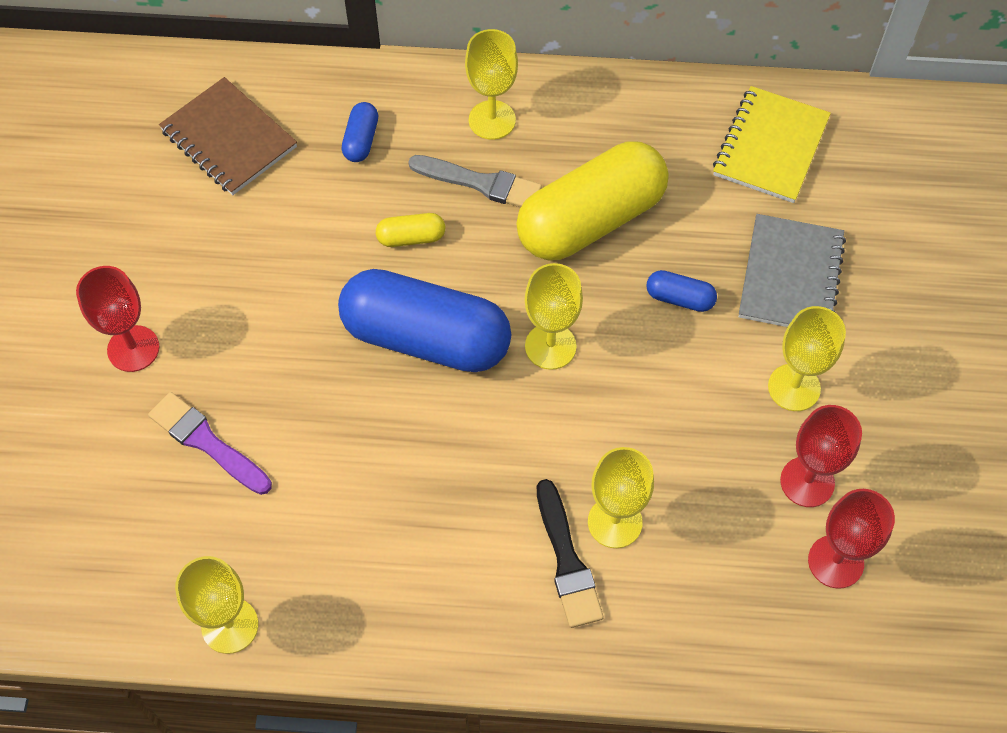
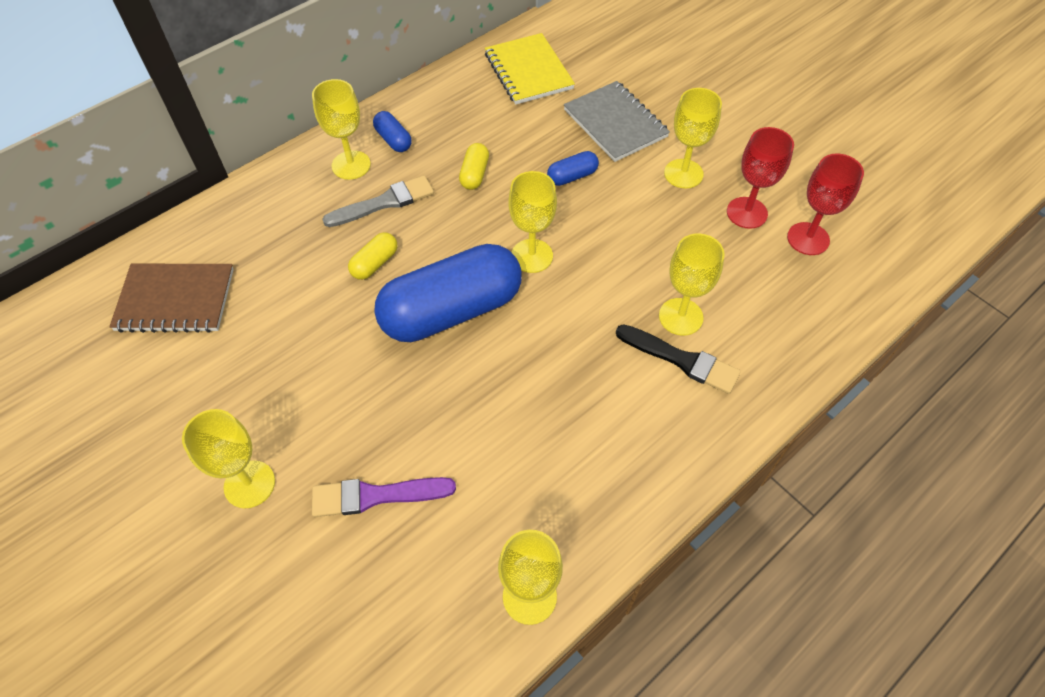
camera: 45 degrees left, 5 degrees down
(133, 348) = (249, 484): red goblet -> yellow goblet
(361, 140) = (276, 234): blue capsule -> blue capsule (393, 140)
(591, 220) = (474, 174): yellow capsule -> yellow capsule, size x0.41

